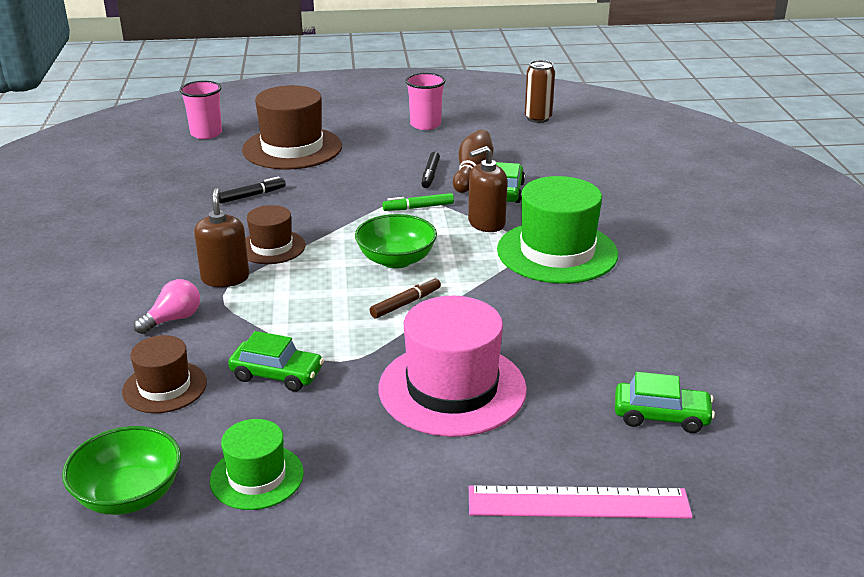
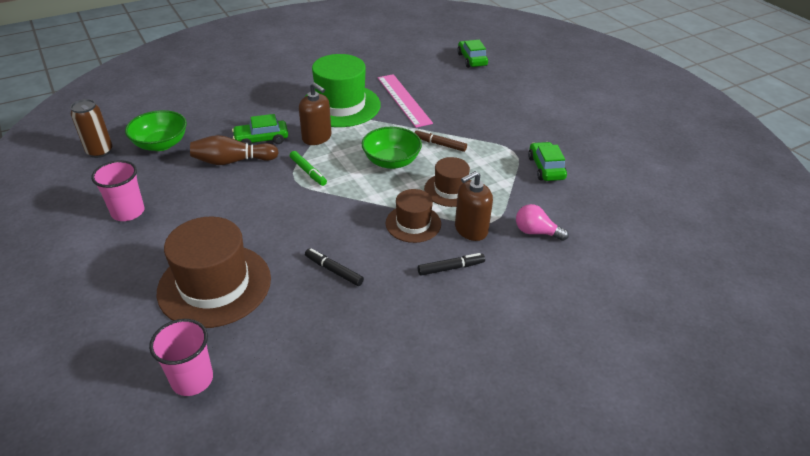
camera: 115 degrees left, 10 degrees up
(129, 495) = (671, 180): green bowl -> green bowl (161, 144)
(164, 387) = (596, 204): brown hat -> brown hat (450, 190)
(257, 477) = (618, 147): green hat -> none
(430, 174) = (244, 181): black marker -> black marker (450, 268)
(452, 388) = (503, 112): pink hat -> none
(578, 503) = (544, 70): pink ruler -> pink ruler (404, 100)

